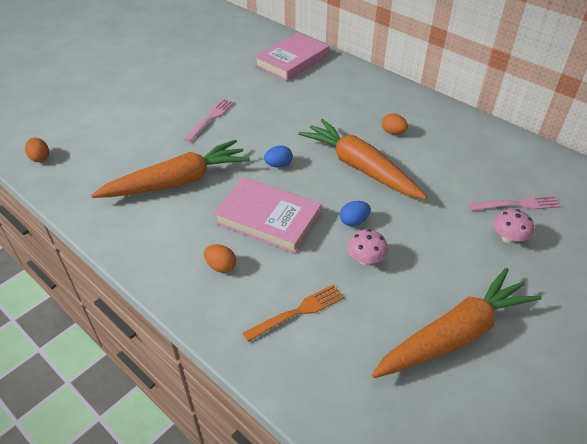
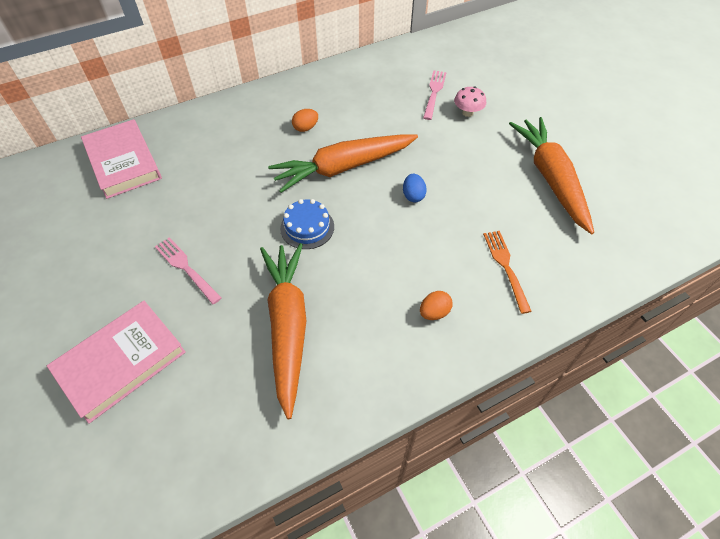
camera: 70 degrees left, 10 degrees up
(40, 158) = (147, 492): orange egg -> none
(268, 218) = (383, 257): pink book -> pink book (121, 362)
(278, 165) = (307, 227): blue egg -> blue cake
(365, 259) = (461, 203): pink mushroom -> none

